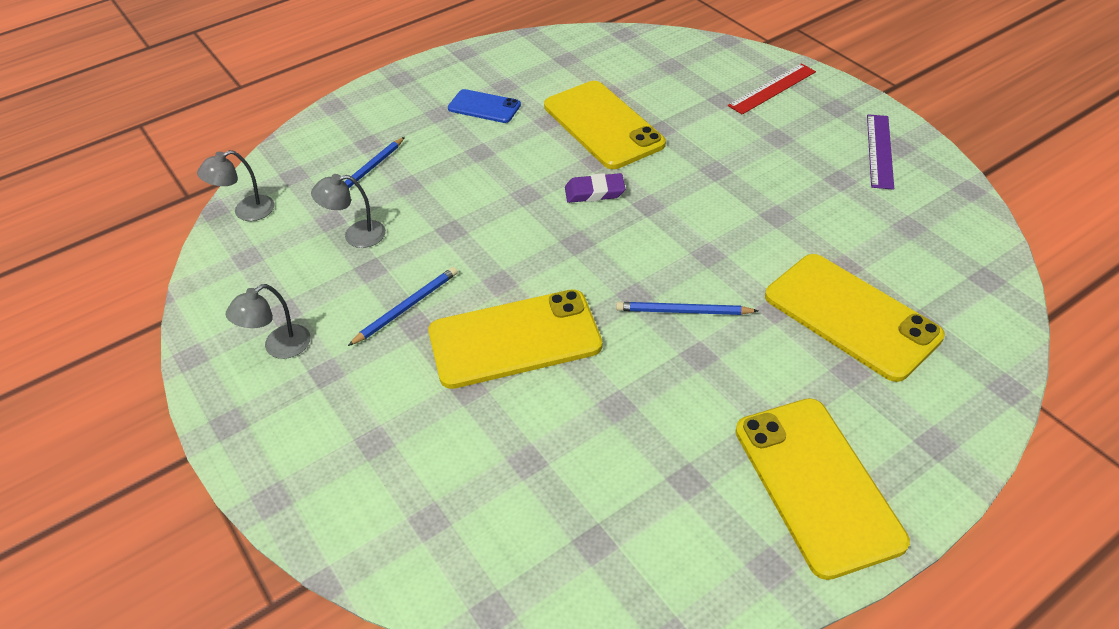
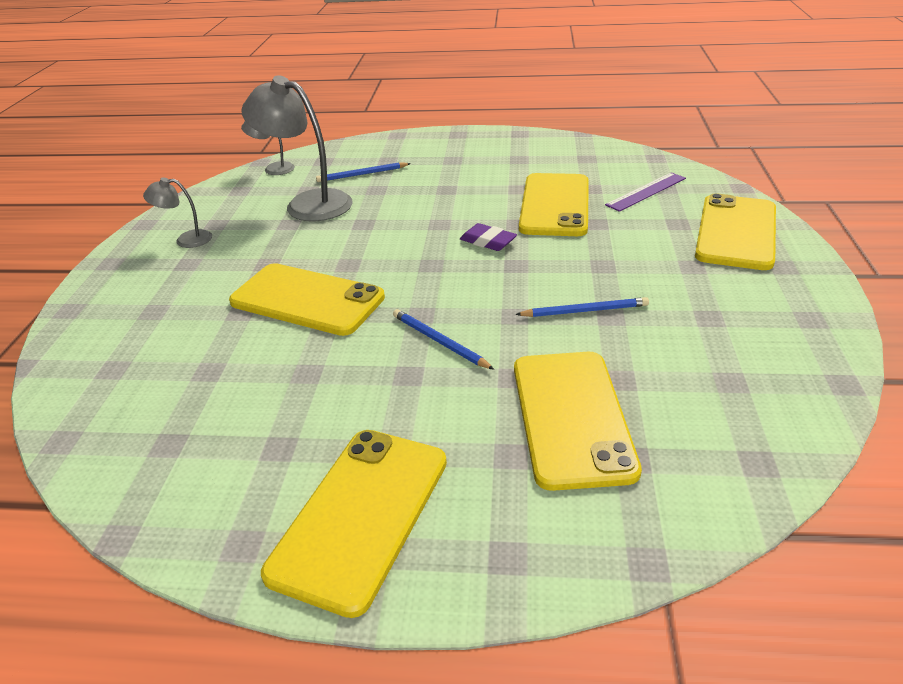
camera: 40 degrees right, 10 degrees down
(356, 235) = (308, 203): grey lamp -> grey lamp, size x1.99
(406, 307) = (276, 252): blue pencil -> blue pencil (585, 311)
(484, 107) = (487, 166): blue phone -> none
(772, 89) = (736, 232): red ruler -> yellow phone
(880, 151) = (783, 313): purple ruler -> purple ruler (646, 191)

